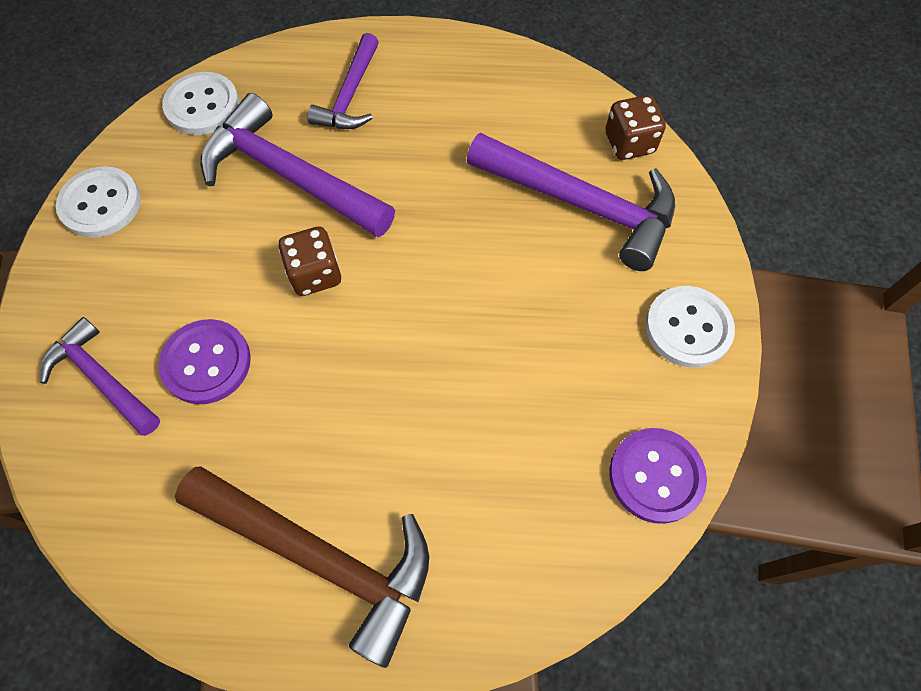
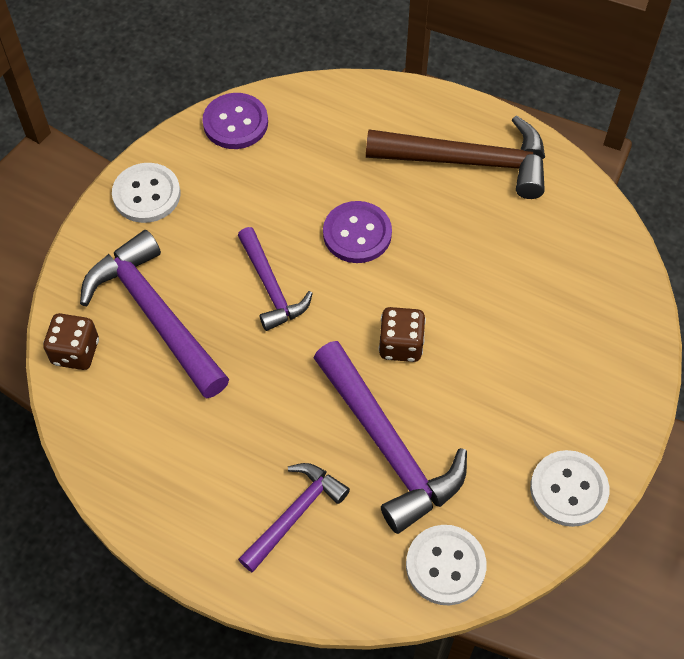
camera: 155 degrees left, 5 degrees down
(102, 379) = (591, 328): purple hammer -> purple hammer (271, 287)
(206, 363) = (509, 309): purple button -> purple button (357, 234)
(320, 556) = (468, 161): brown hammer -> brown hammer turned 135 degrees clockwise

